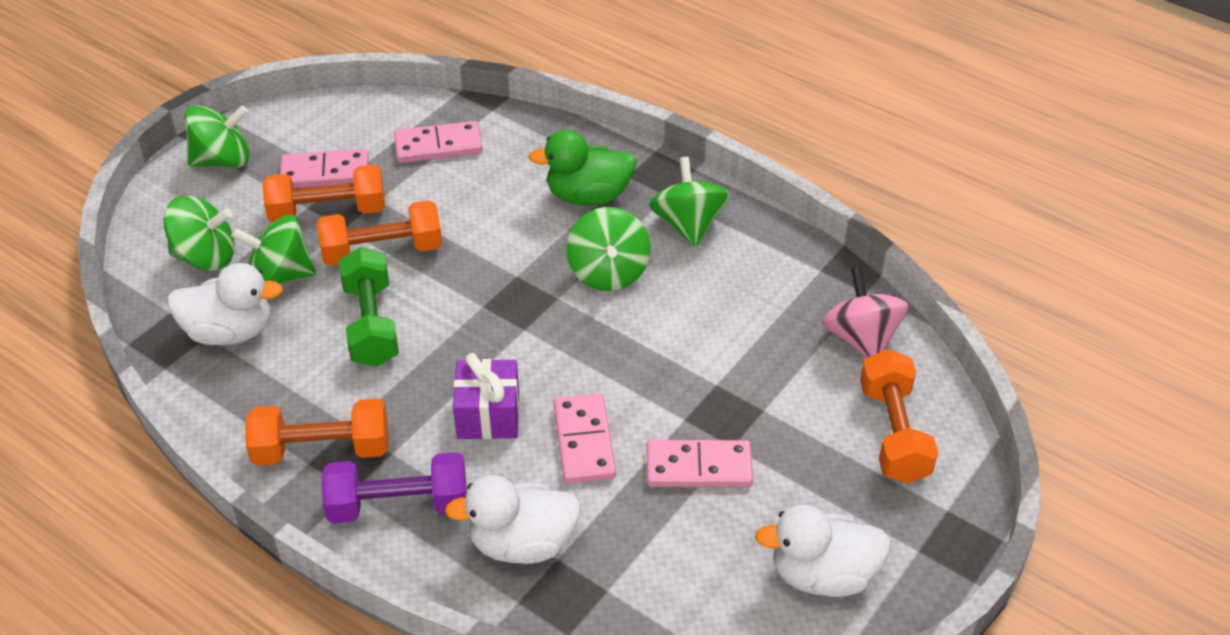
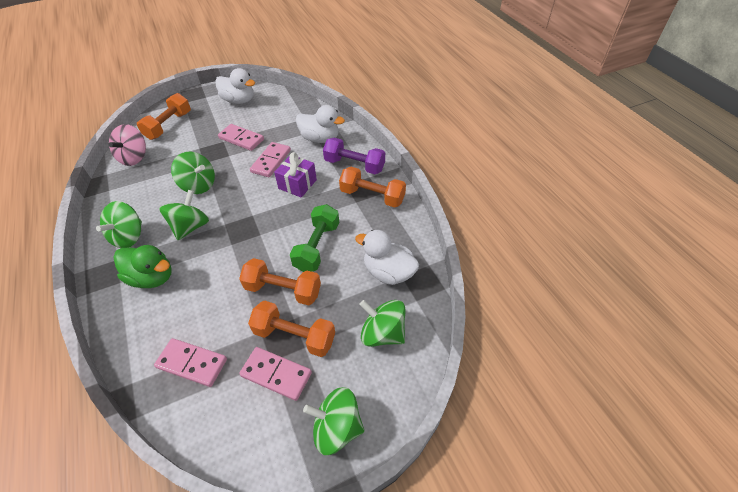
camera: 150 degrees left, 5 degrees up
(280, 276) = (346, 297): green spinning top -> green spinning top (198, 185)

